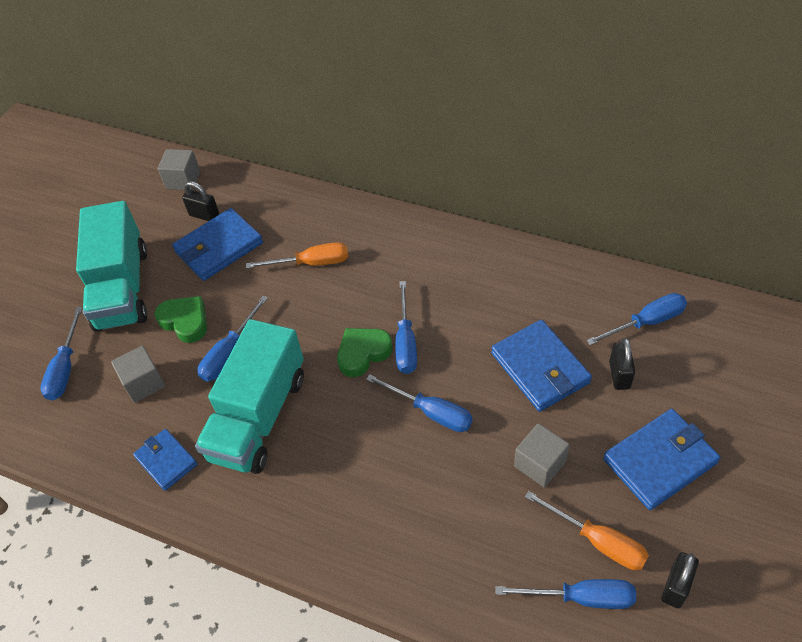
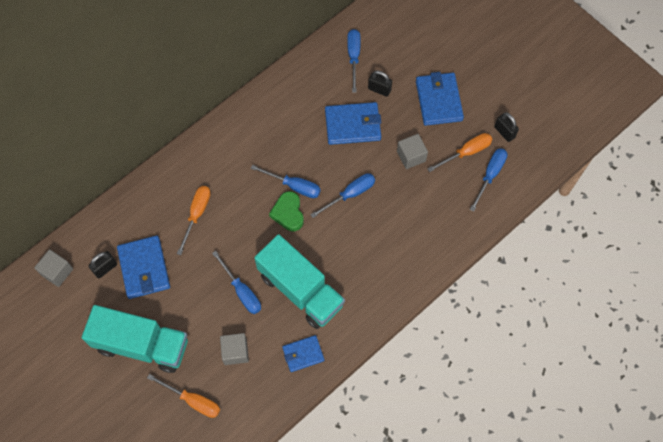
camera: 70 degrees left, 15 degrees up
(65, 368) = (193, 400): blue screwdriver -> orange screwdriver
(185, 321) = (198, 311): green heart -> none

